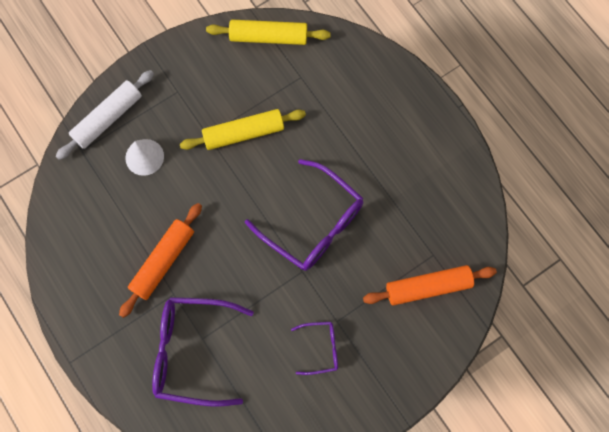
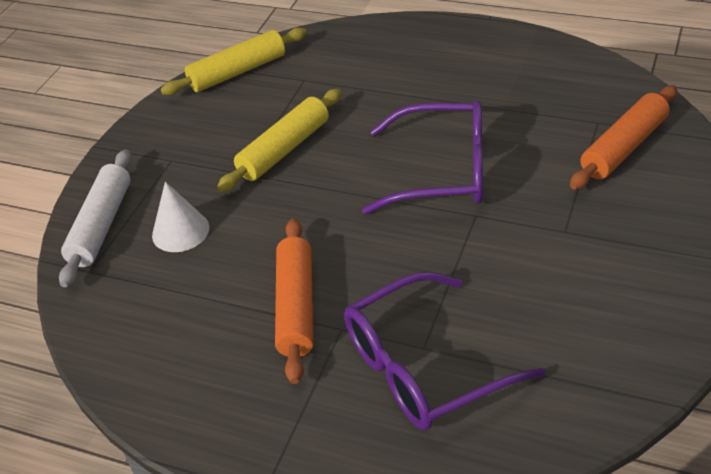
camera: 30 degrees left, 30 degrees down
(320, 348) = (575, 264): purple glasses -> none

